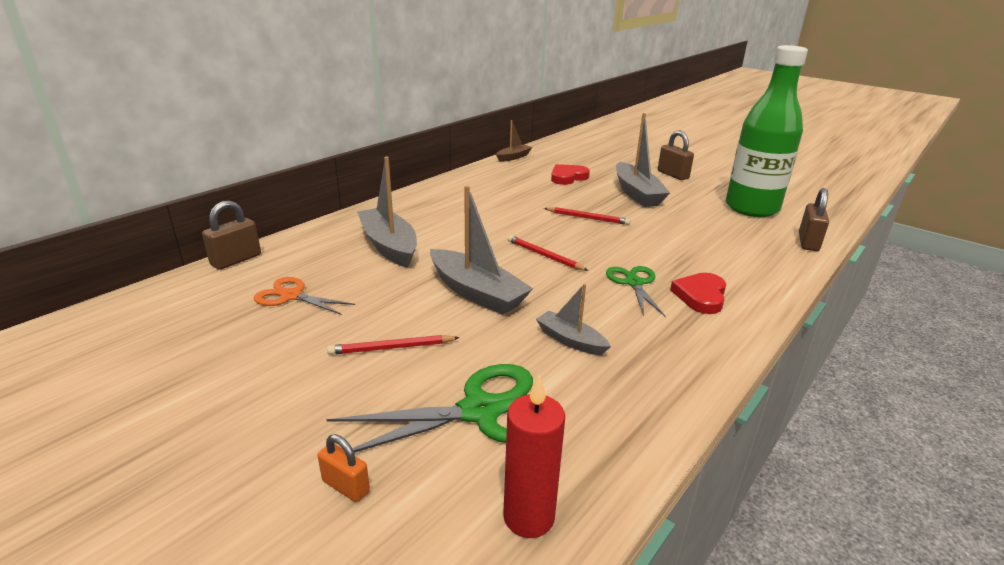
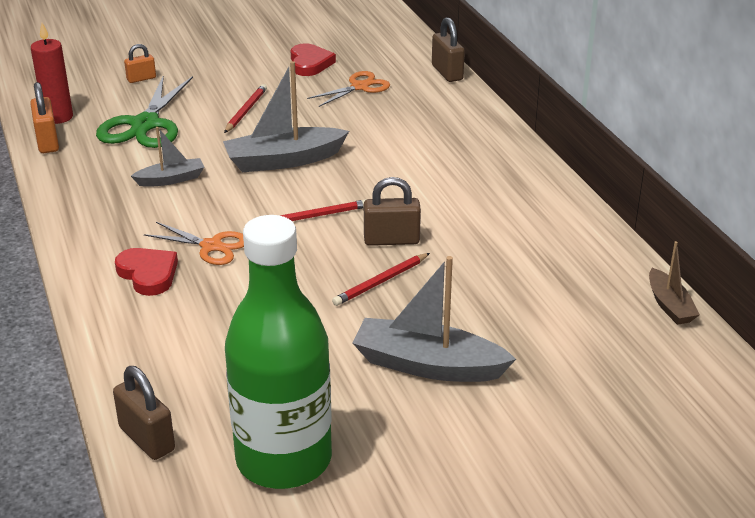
camera: 120 degrees right, 5 degrees up
(389, 246) = (415, 140): grey boat -> none
(568, 177) = (540, 325): red heart -> red heart (310, 63)
(599, 483) = (47, 142): none -> orange padlock
(633, 283) = (212, 246): green scissors -> orange scissors
(673, 175) = (481, 454): brown padlock -> brown padlock (391, 240)

